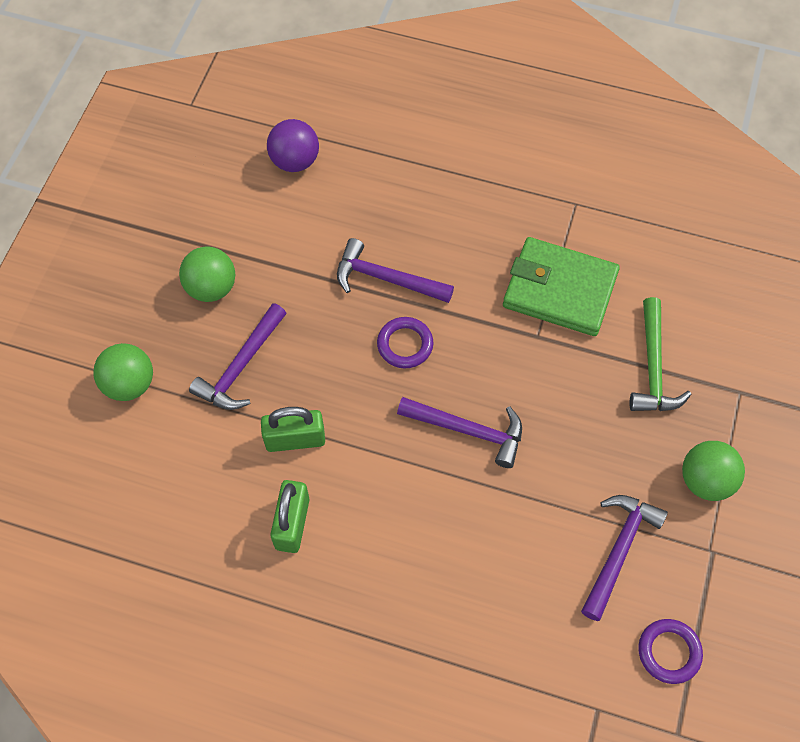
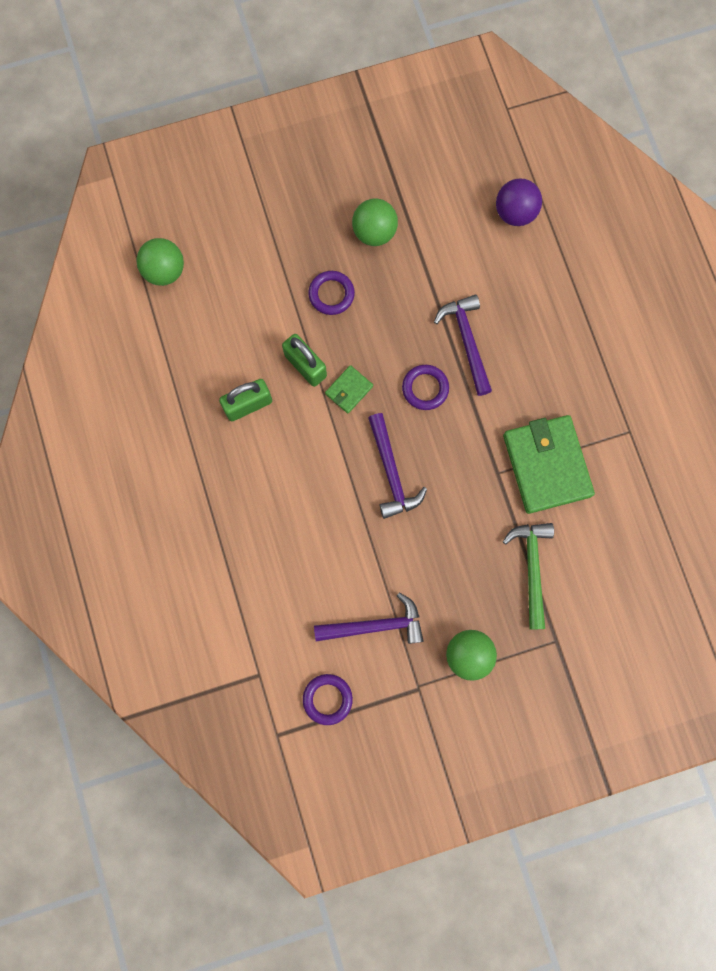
camera: 55 degrees right, 15 degrees up
(130, 384) = (269, 234): green ball -> green ball (165, 271)
(241, 366) = (331, 294): purple hammer -> purple ring
(353, 415) = (349, 390): none -> green wallet
(653, 367) = (531, 568): green hammer -> green hammer turned 120 degrees clockwise

